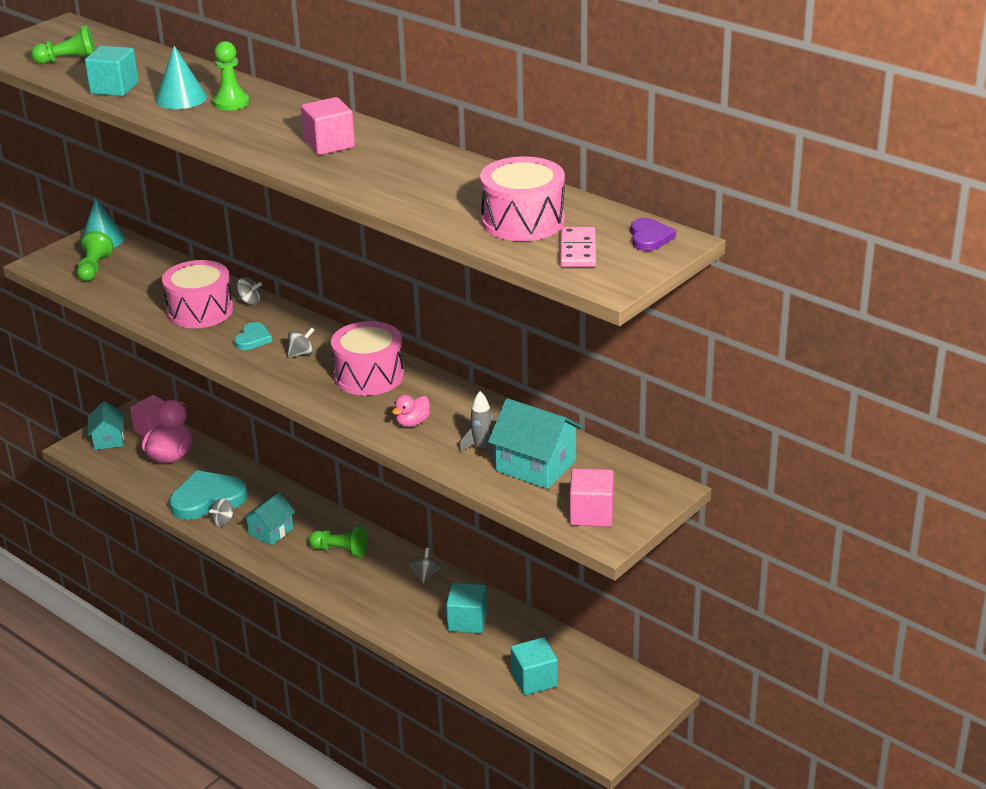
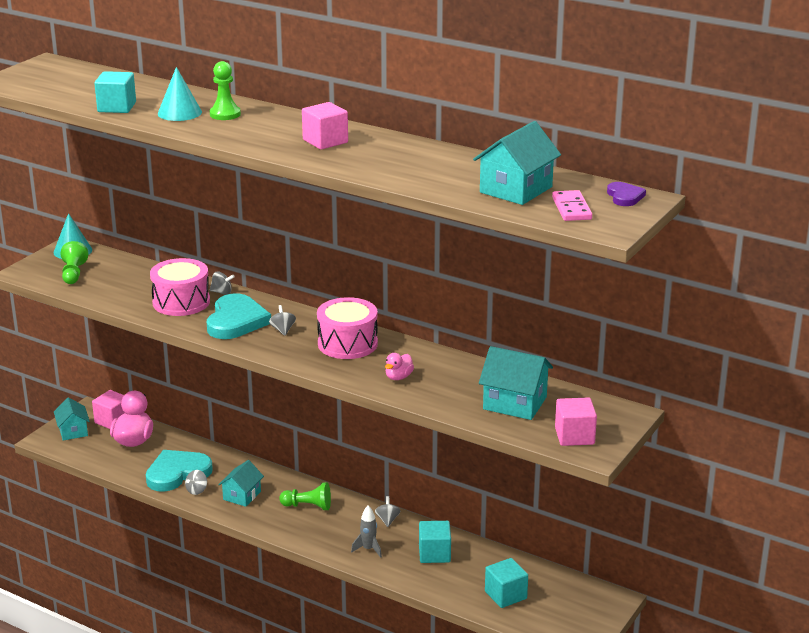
camera: 10 degrees left, 5 degrees down
(69, 60) = (65, 88): green pawn -> none
(253, 339) = (236, 321): turquoise heart -> turquoise heart, size x2.00
(301, 353) = (283, 330): grey spinning top -> grey spinning top turned 60 degrees counterclockwise
(482, 449) = (465, 393): grey rocket -> grey rocket (368, 549)
(523, 221) = (516, 189): pink drum -> turquoise house

